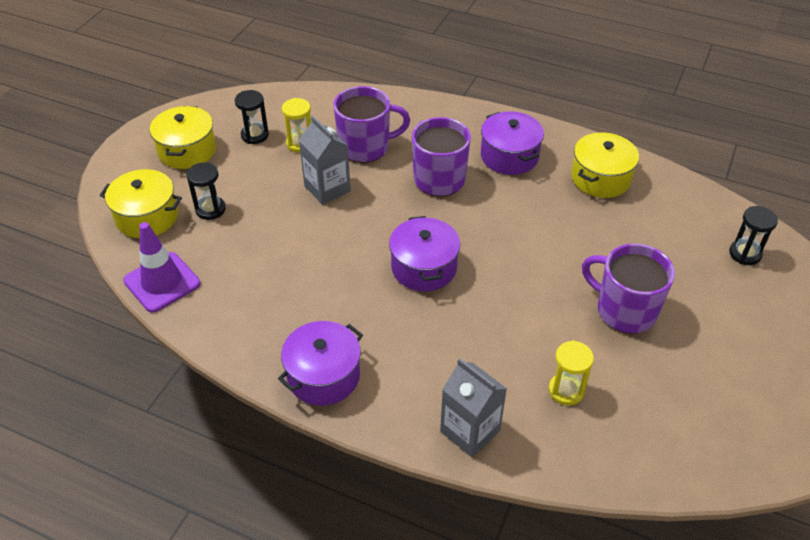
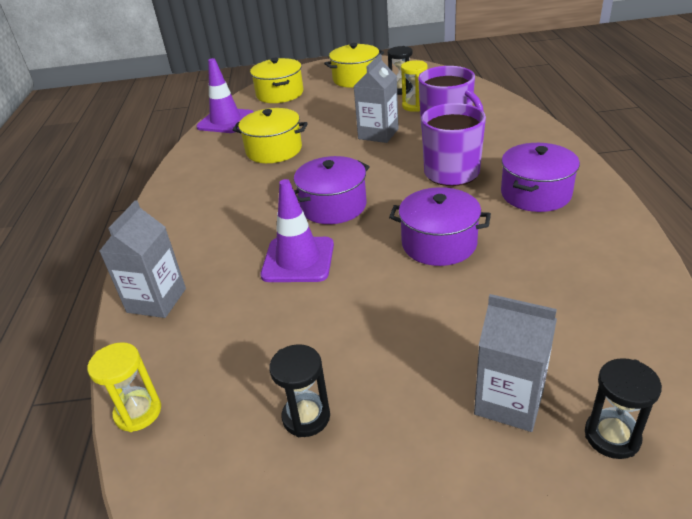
camera: 65 degrees right, 10 degrees down
(210, 209) = (308, 107): black hourglass -> black hourglass (306, 417)
(323, 376) = (178, 208): purple pot -> purple pot (439, 243)
(485, 319) = (298, 260): none -> purple traffic cone
(566, 390) = (240, 344): yellow hourglass -> yellow hourglass (138, 412)
(600, 178) = (585, 259): yellow pot -> yellow pot (274, 150)
(624, 310) = (390, 349): purple mug -> none
(700, 279) = (509, 401): none -> grey carton

